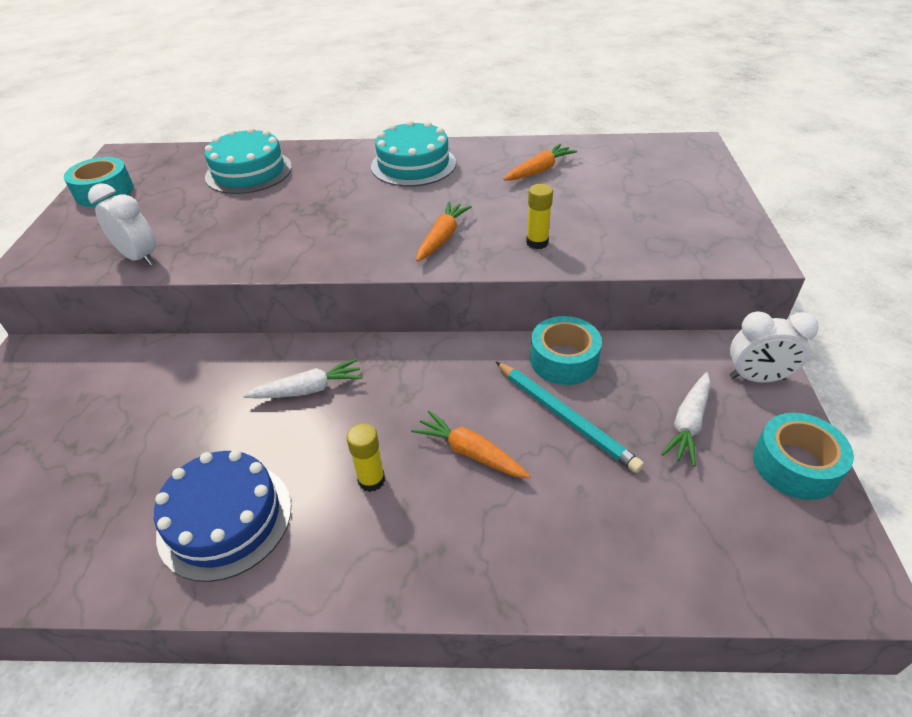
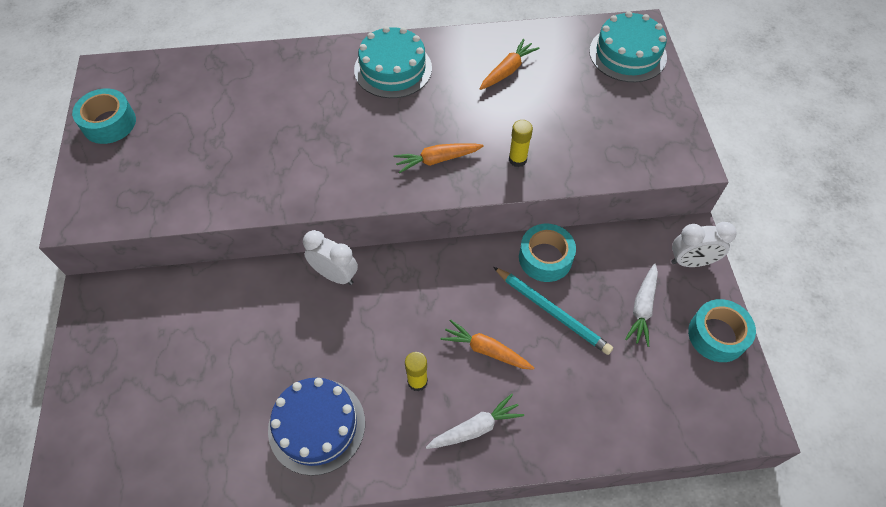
camera: 10 degrees left, 15 degrees up
(139, 257) = (177, 203): white clock -> white clock (335, 275)
(249, 172) = (240, 87): turquoise cake -> turquoise cake (627, 54)
(308, 389) = (347, 306): white carrot -> white carrot (475, 428)
(442, 238) = (437, 160): orange carrot -> orange carrot turned 120 degrees counterclockwise

